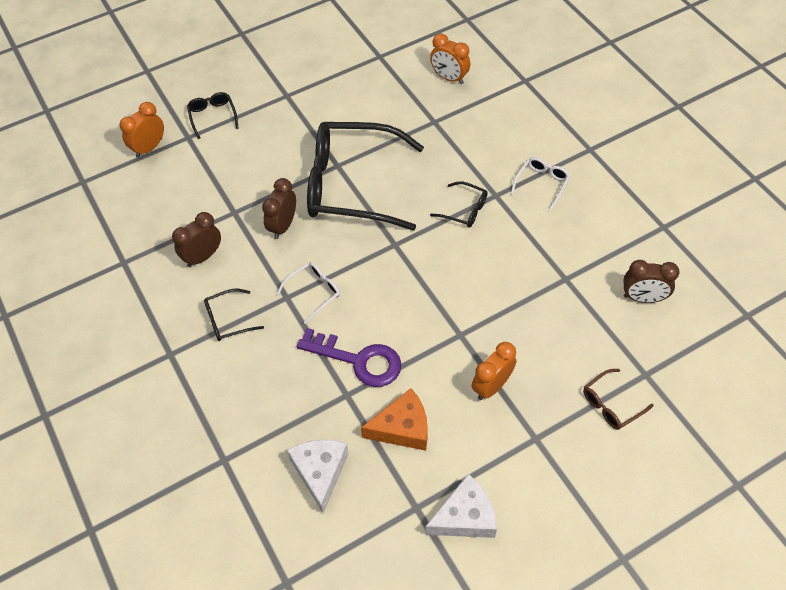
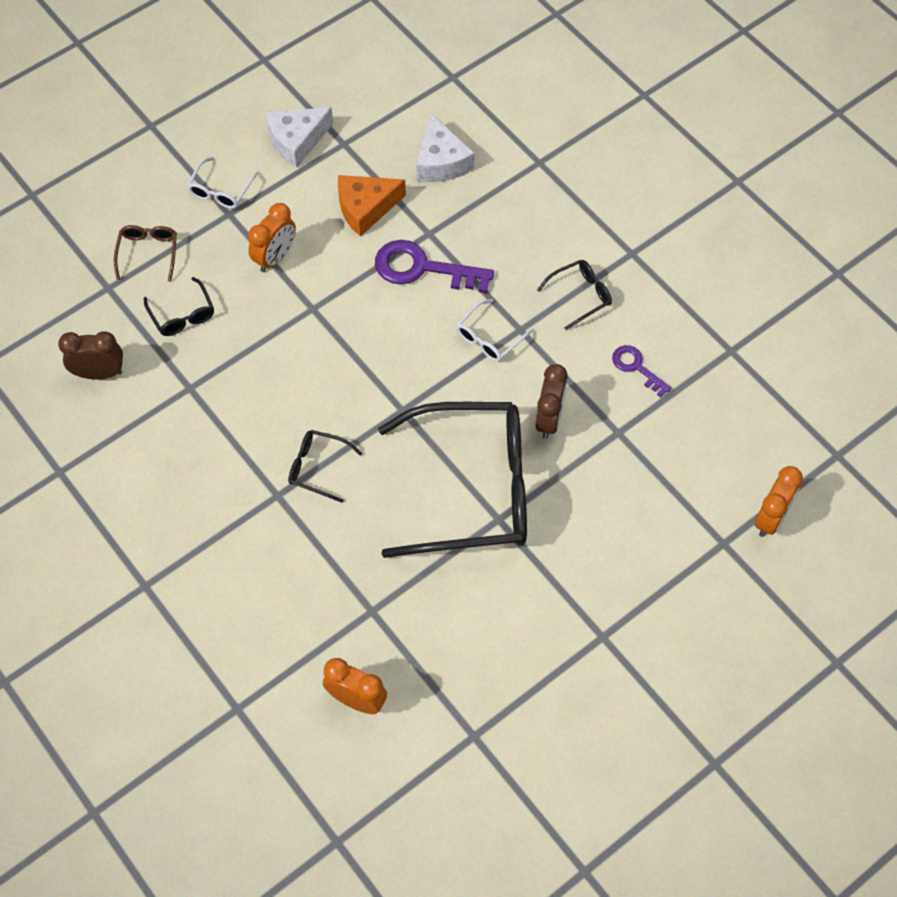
camera: 170 degrees right, 5 degrees up
(203, 256) = (636, 367): brown clock -> purple key
(213, 116) = (701, 583): black glasses -> black glasses (182, 314)
(541, 184) = (215, 519): white glasses -> white glasses (221, 190)
(611, 404) = (148, 253): brown glasses -> brown glasses turned 45 degrees counterclockwise

